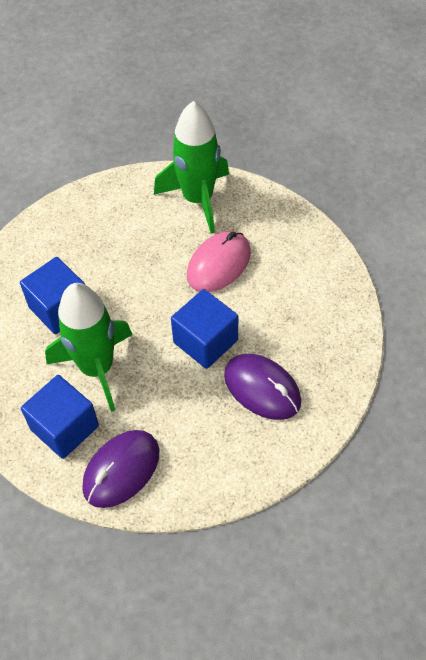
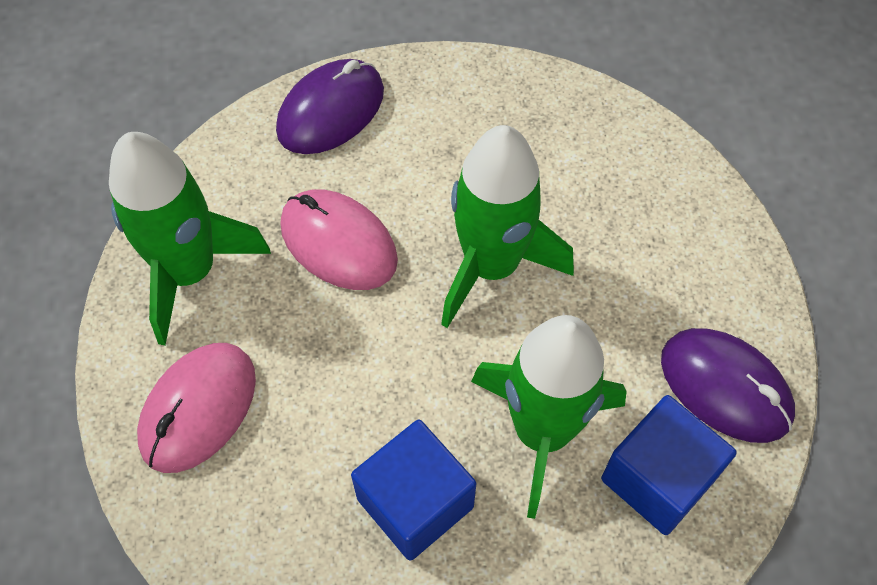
camera: 90 degrees left, 5 degrees up
(117, 212) = (198, 409): none -> pink mouse
(205, 341) = (491, 266): blue cube -> green rocket
(262, 388) = (576, 193): purple mouse -> purple mouse (331, 111)

